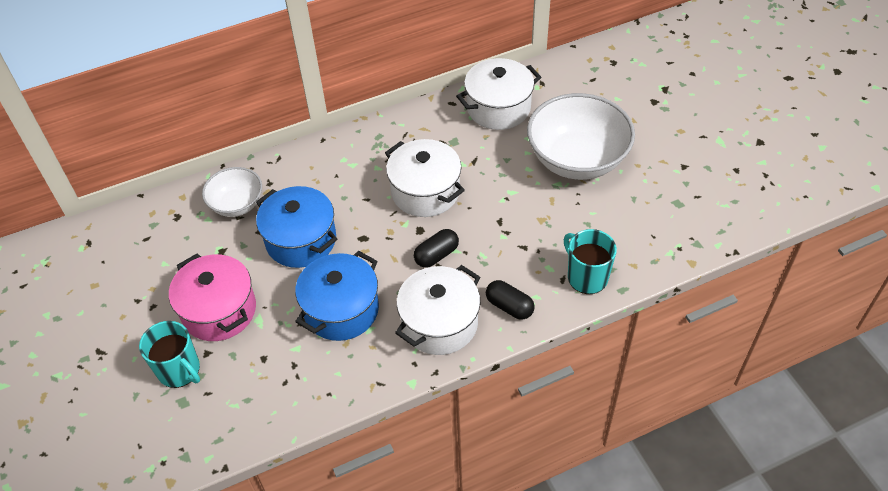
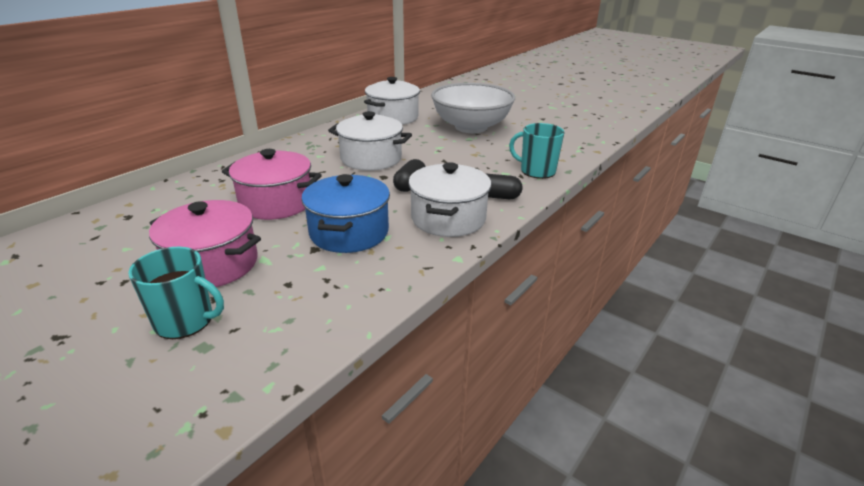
camera: 30 degrees left, 20 degrees down
(237, 204) = (194, 197): white bowl -> none
(301, 240) = (276, 203): blue pot -> pink pot

